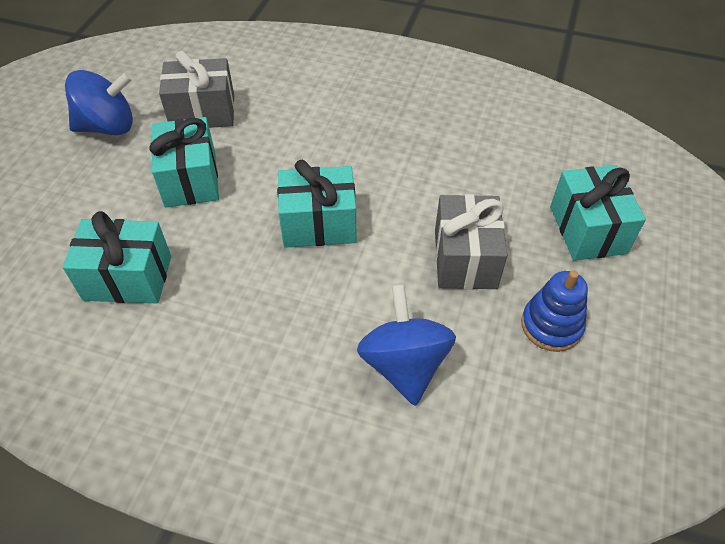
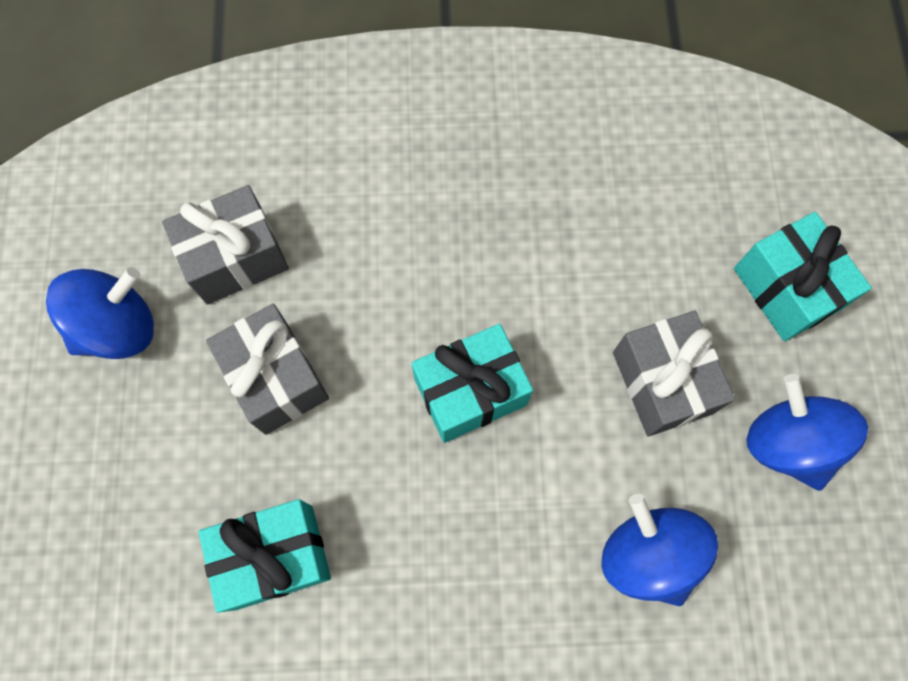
camera: 20 degrees left, 20 degrees up
(190, 179) = (276, 378): turquoise gift -> grey gift
(551, 325) = (787, 442): blue stacking toy -> blue spinning top

